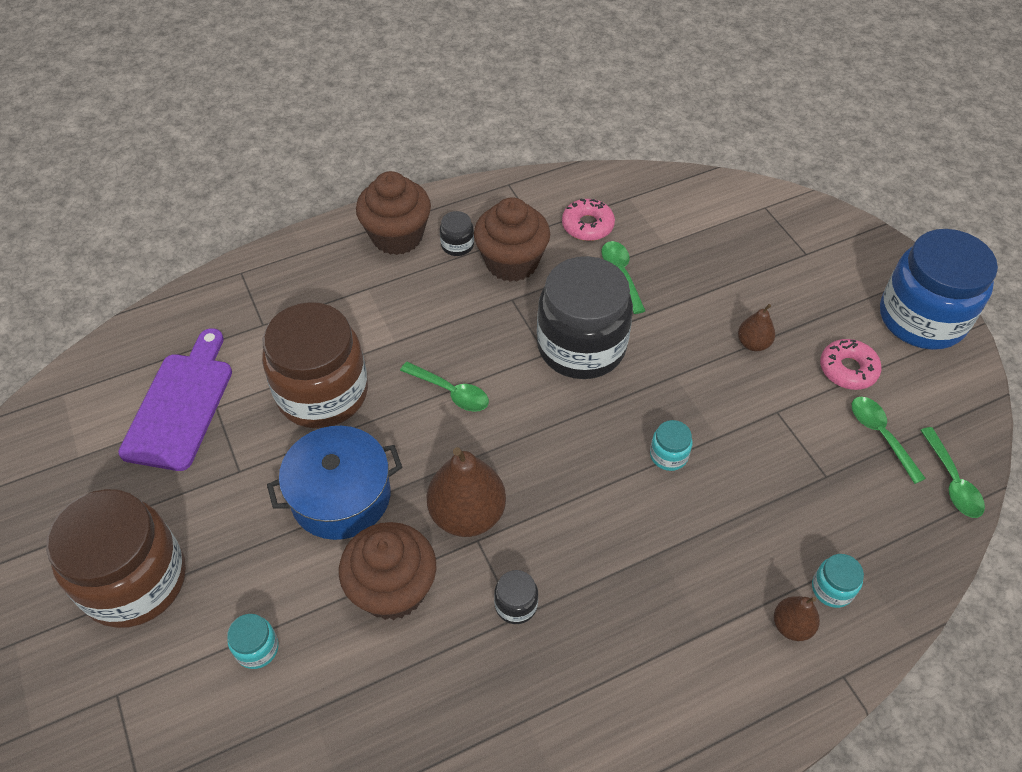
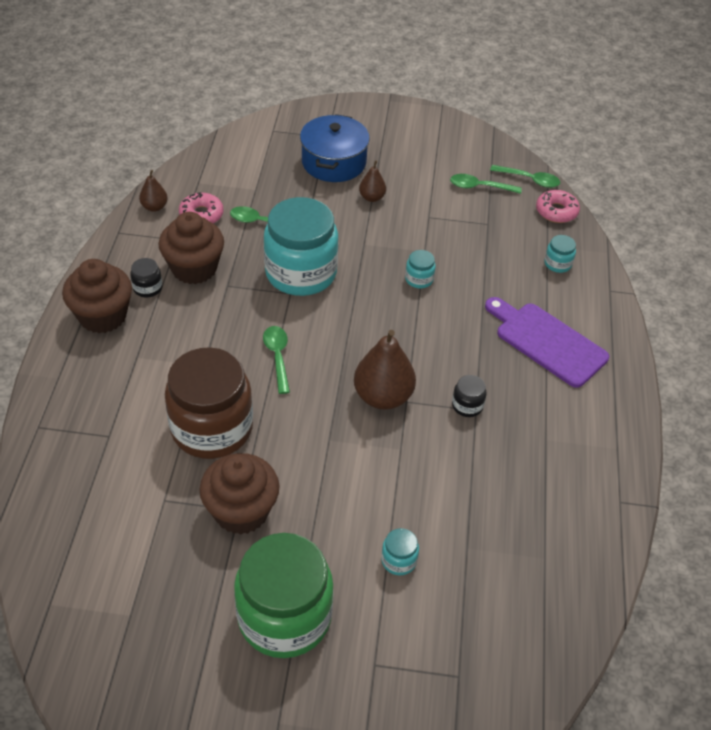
camera: 60 degrees left, 5 degrees down
(135, 580) = (284, 617): brown jar -> green jar
(181, 405) = (141, 522): purple cutting board -> purple cutting board (547, 342)
(341, 496) = (312, 458): blue pot -> blue pot (334, 162)
(393, 589) = (409, 463): brown cupcake -> brown cupcake (241, 511)
(451, 392) = (277, 357): green spoon -> green spoon turned 75 degrees counterclockwise
(581, 346) = (301, 273): black jar -> turquoise jar
(791, 626) = (568, 293): brown pear -> brown pear (154, 207)
(848, 369) = (425, 172): pink donut -> pink donut (556, 211)
(921, 318) = (417, 123): blue jar -> none

